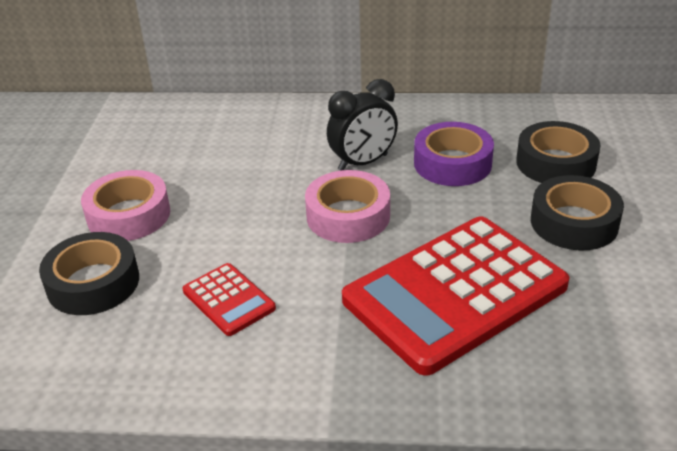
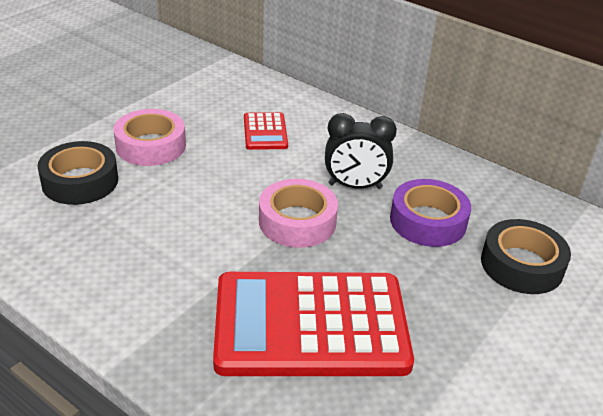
camera: 30 degrees right, 0 degrees up
(228, 300) = (147, 239): red calculator -> red calculator (265, 132)
(574, 222) = (479, 323): black tape -> none

